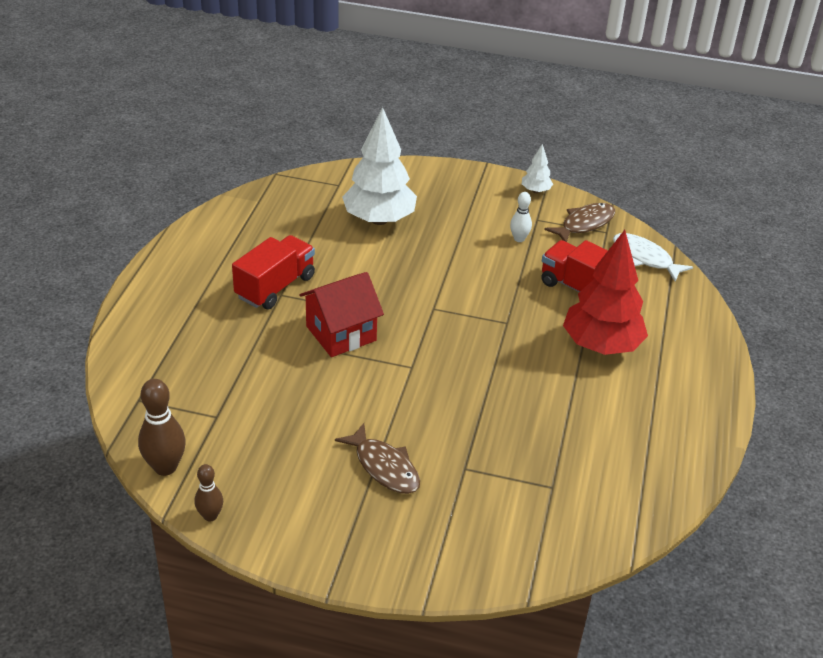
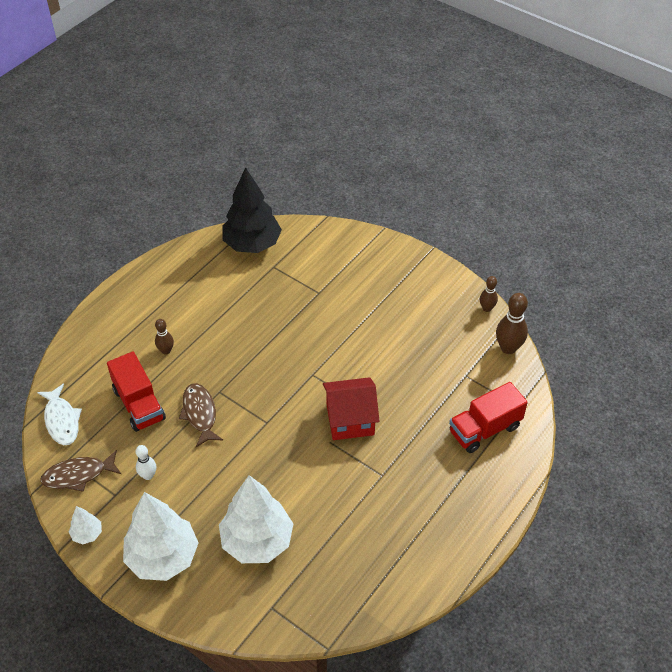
camera: 155 degrees left, 10 degrees up
(275, 287) = (384, 484): red truck -> red truck (484, 429)
(384, 467) = (368, 307): brown fish -> brown fish (200, 414)
(456, 192) = (162, 557): none -> white tree
(601, 345) = (166, 351): red tree -> brown bowling pin
(607, 511) = (252, 244): none -> black tree

